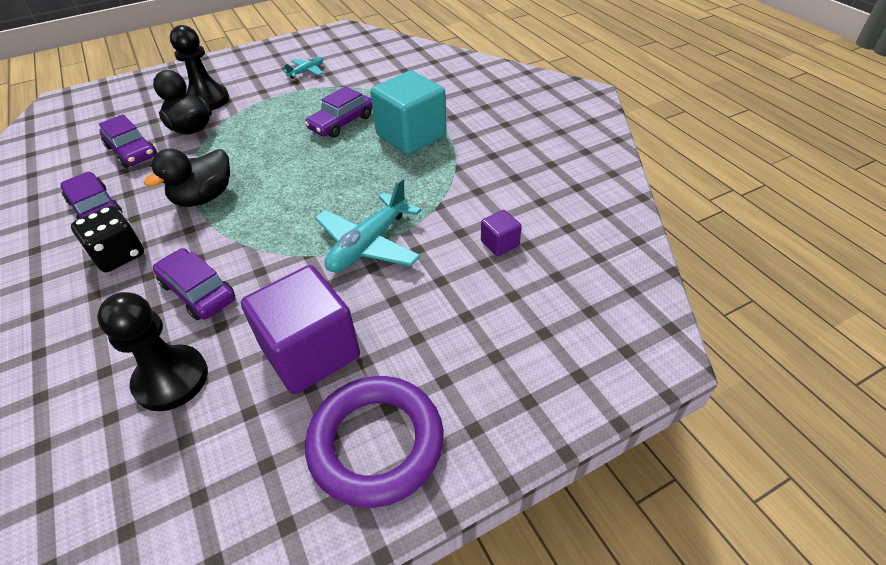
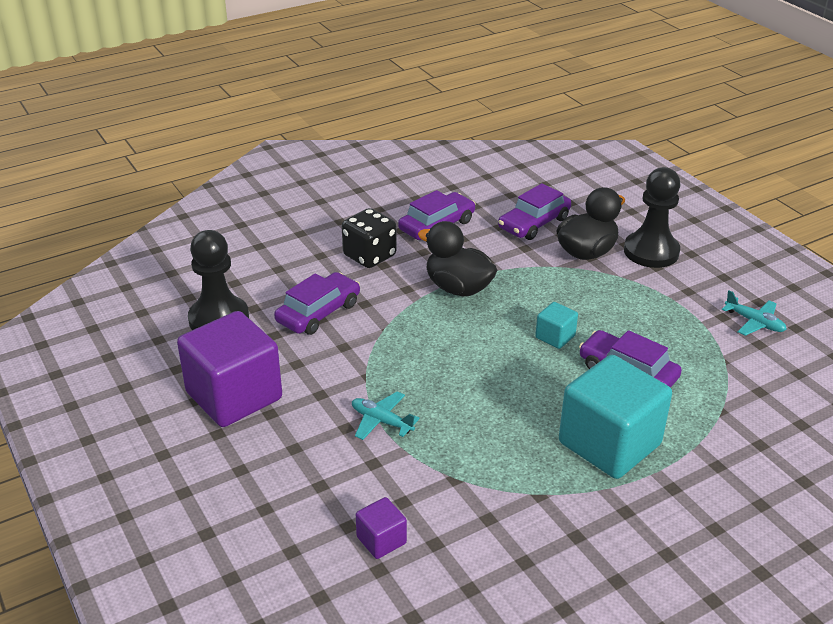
camera: 85 degrees right, 10 degrees down
(291, 150) = (555, 337): none -> turquoise cube
(369, 244) = (381, 421): turquoise plane -> turquoise plane, size x0.53
(376, 443) = (127, 449): purple ring -> none

